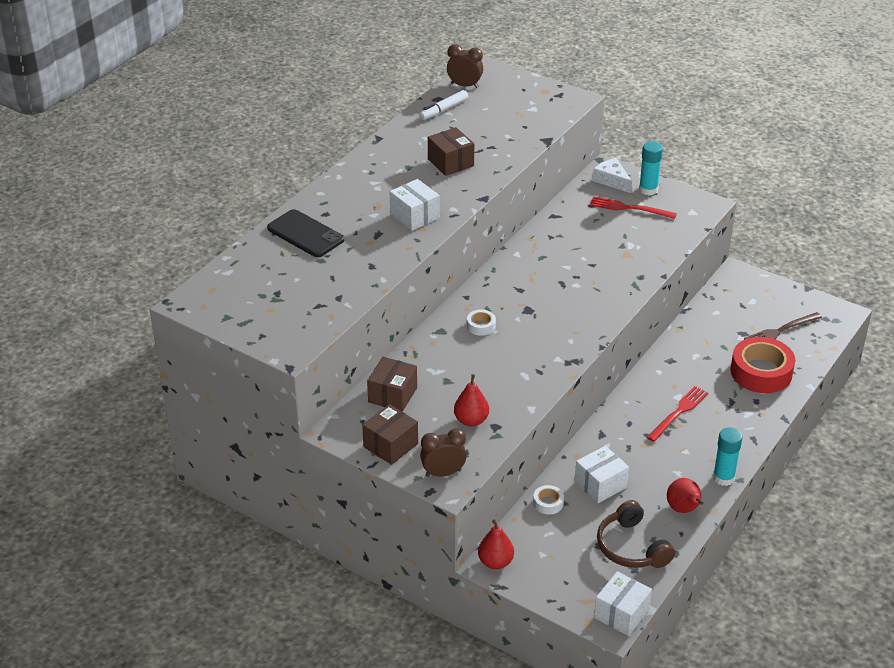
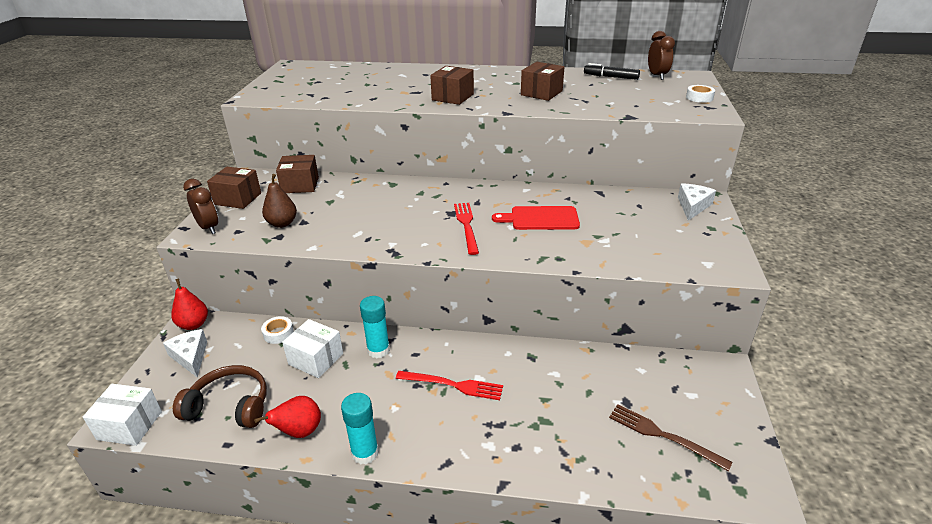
camera: 65 degrees right, 5 degrees down
(305, 234) = (394, 74): black phone -> none
(414, 216) = (453, 97): white box -> brown box
(443, 110) = (611, 77): white marker -> black marker
(471, 420) = (282, 223): red pear -> brown pear
(481, 326) = (412, 198): white tape -> white tape (699, 97)
(547, 568) = (190, 357): none -> white cheese
(575, 264) = (541, 218): none -> red cutting board
(629, 208) = (662, 225): red fork -> red fork (466, 225)
(631, 547) = (230, 406): brown headphones -> brown headphones turned 60 degrees clockwise
(648, 190) = (707, 228): turquoise glue stick -> turquoise glue stick (378, 350)
(761, 372) = (571, 437): red tape -> none

